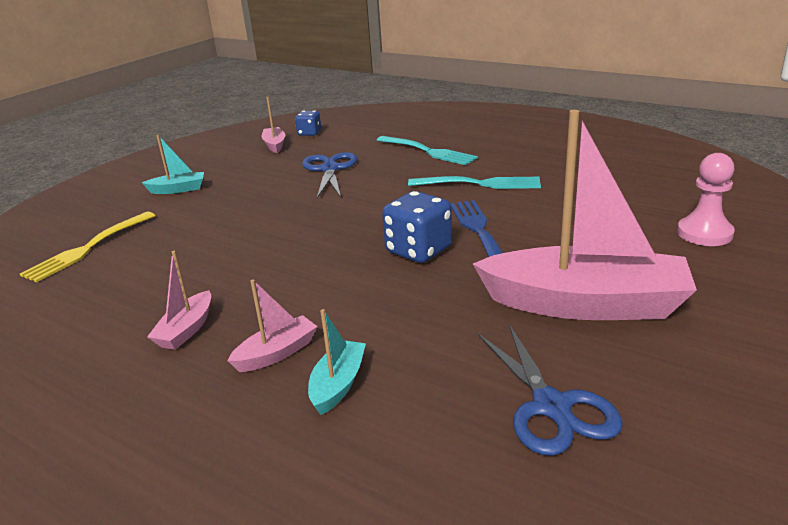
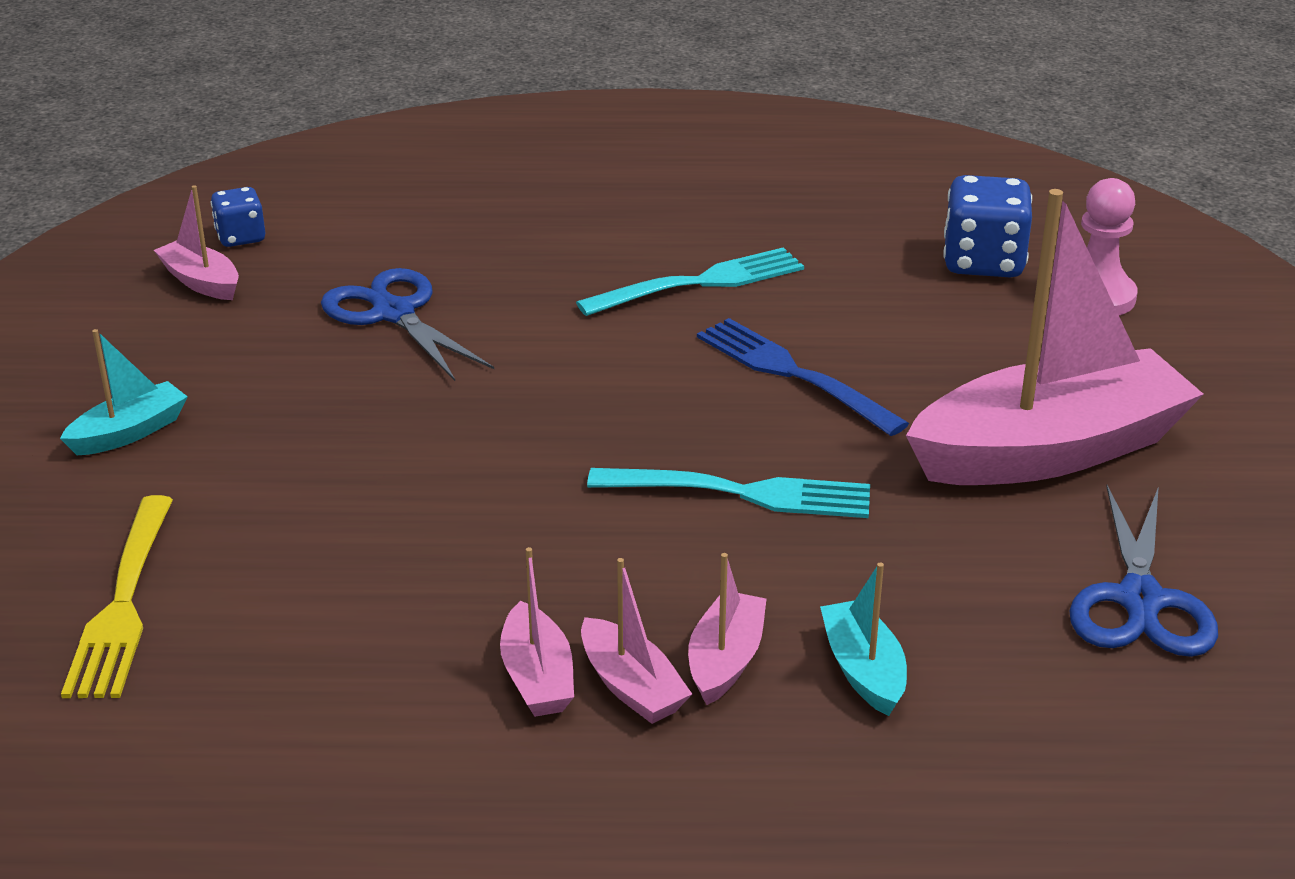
camera: 35 degrees left, 5 degrees up
(219, 349) = (631, 686): none -> pink boat
(418, 250) = (740, 433): blue dice -> blue dice (983, 262)
(427, 151) = (534, 233): turquoise fork -> turquoise fork (739, 493)
(551, 407) = (1139, 601): blue scissors -> blue scissors turned 60 degrees clockwise

